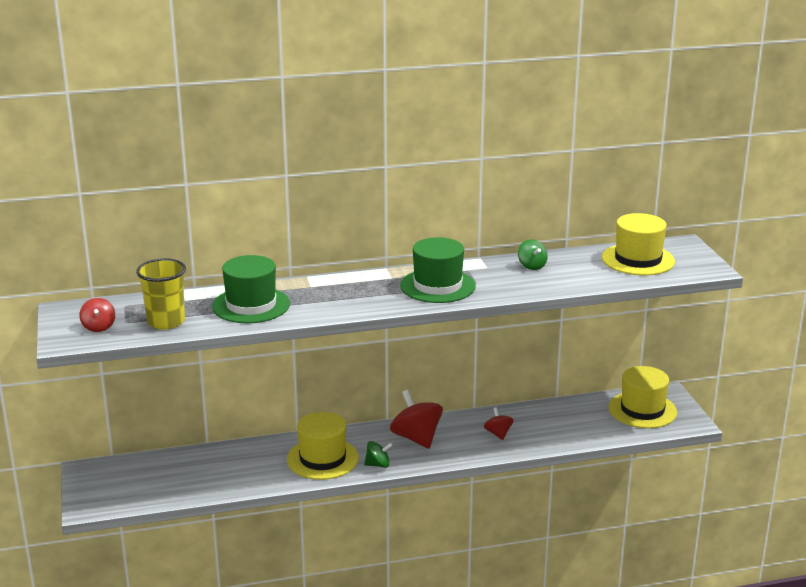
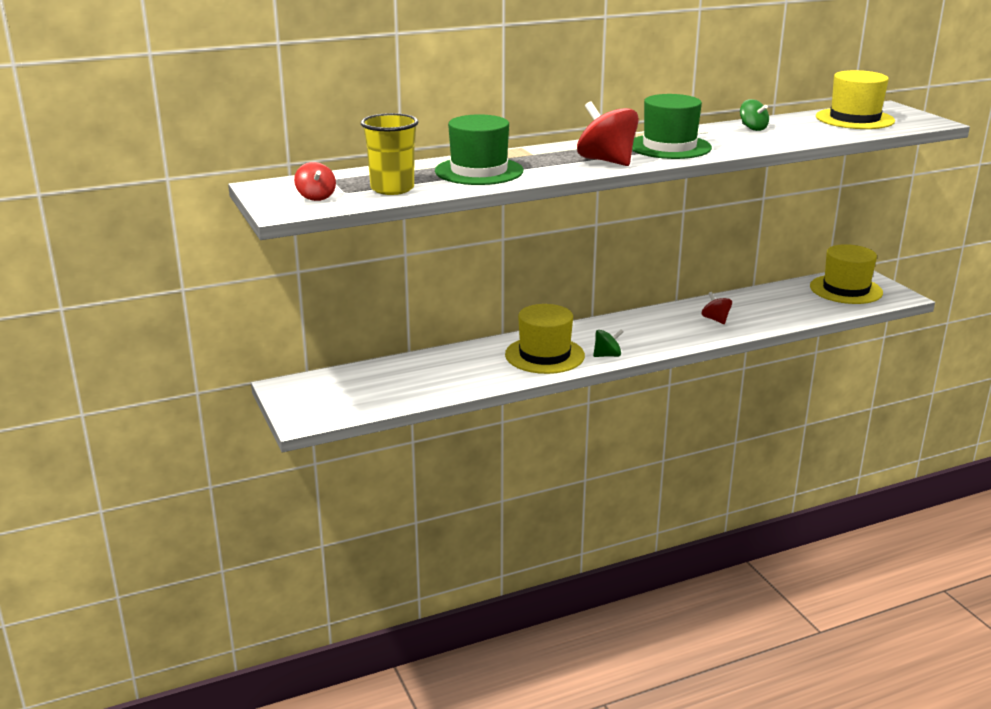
camera: 10 degrees left, 0 degrees up
(416, 438) = (633, 330): red spinning top -> red spinning top (606, 161)

